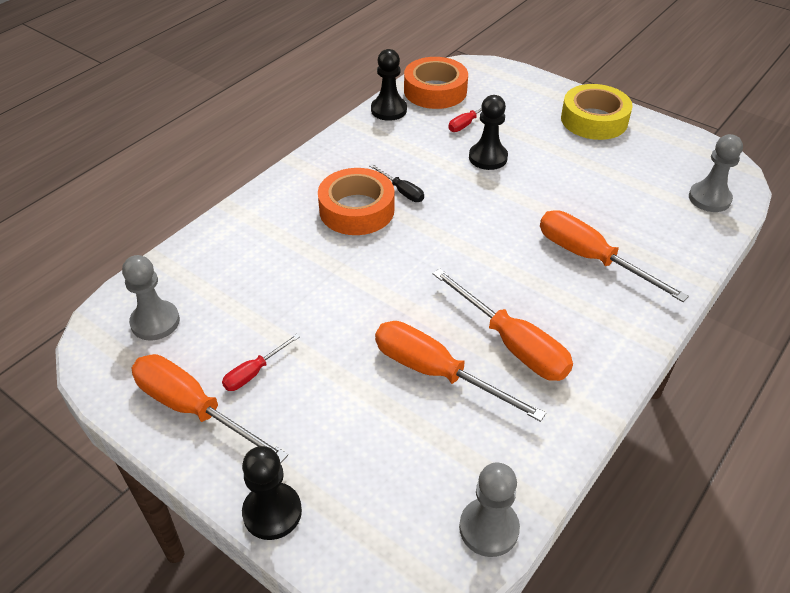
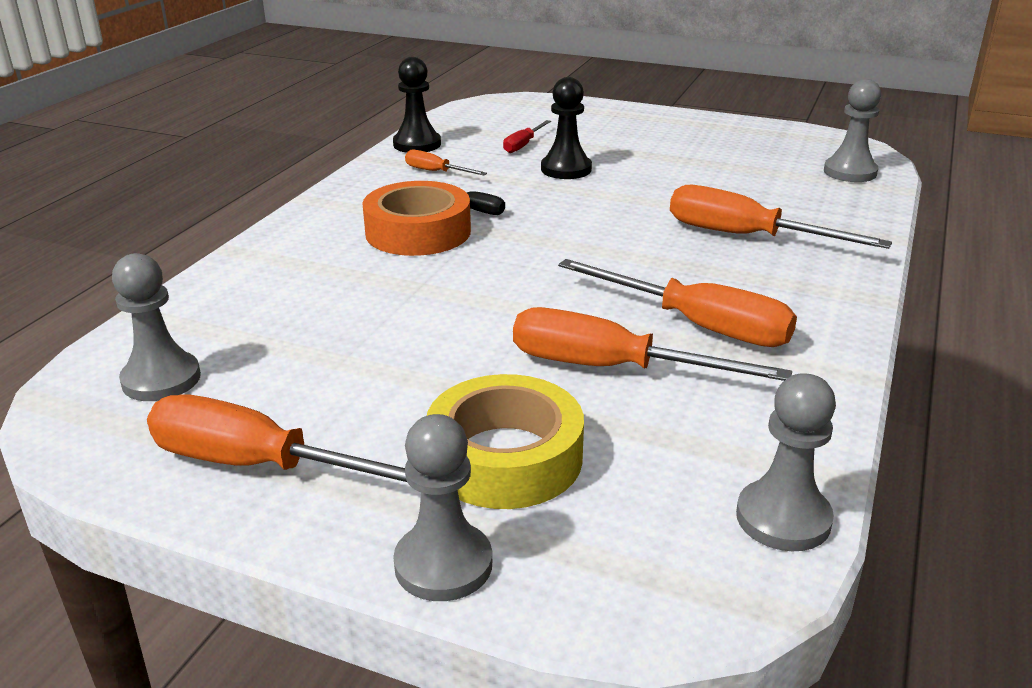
camera: 15 degrees left, 15 degrees down
(254, 372) = (342, 410): red screwdriver -> none
(272, 512) = (443, 564): black pawn -> grey pawn
(391, 145) = (436, 172): none -> orange screwdriver
(435, 91) = (468, 124): orange tape -> none
(594, 120) = (675, 127): yellow tape -> yellow tape (505, 457)

